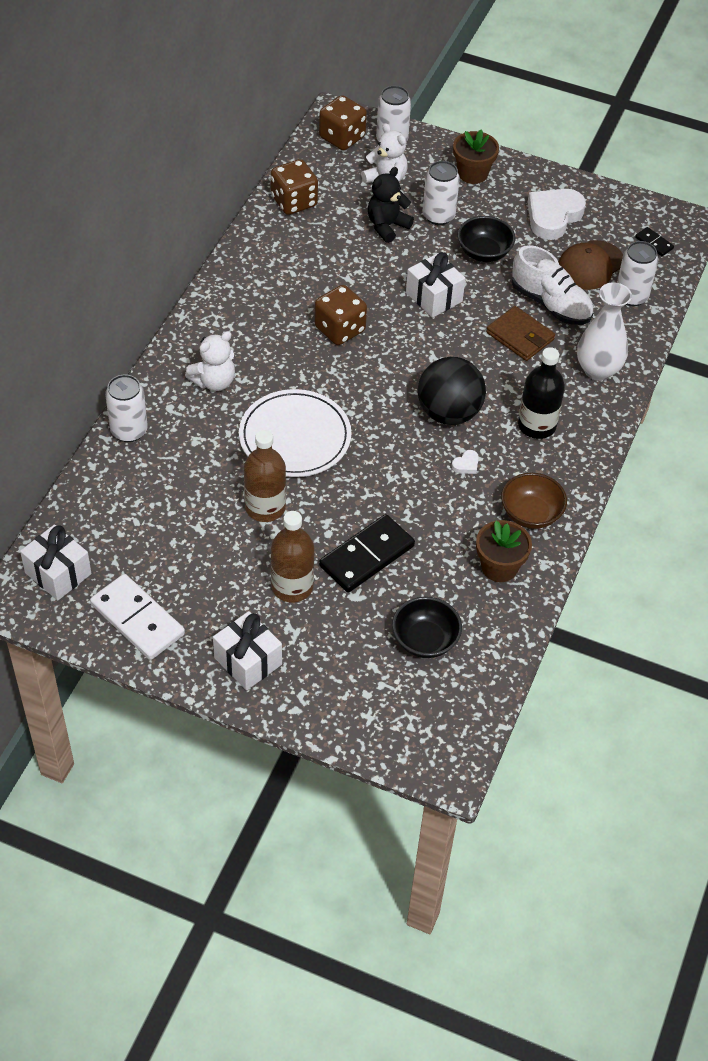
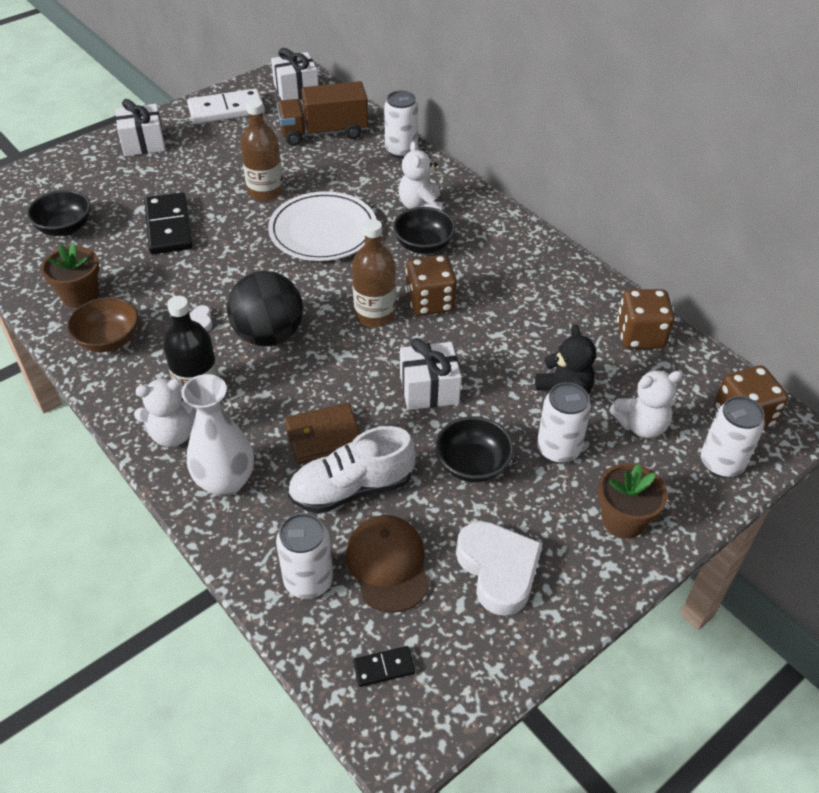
camera: 120 degrees right, 5 degrees down
(132, 508) = (324, 133): none -> brown truck
(269, 359) = (423, 245): none -> black bowl
(292, 586) = (181, 181): brown bottle -> brown bottle (375, 315)
(584, 420) = (173, 434): none -> white teddy bear

